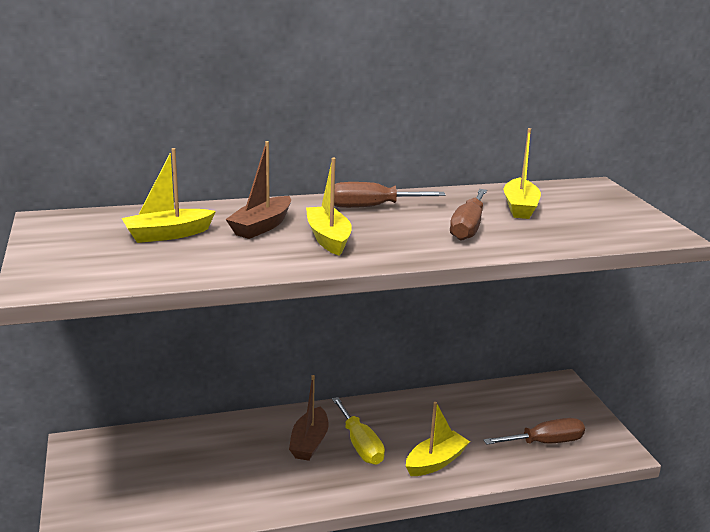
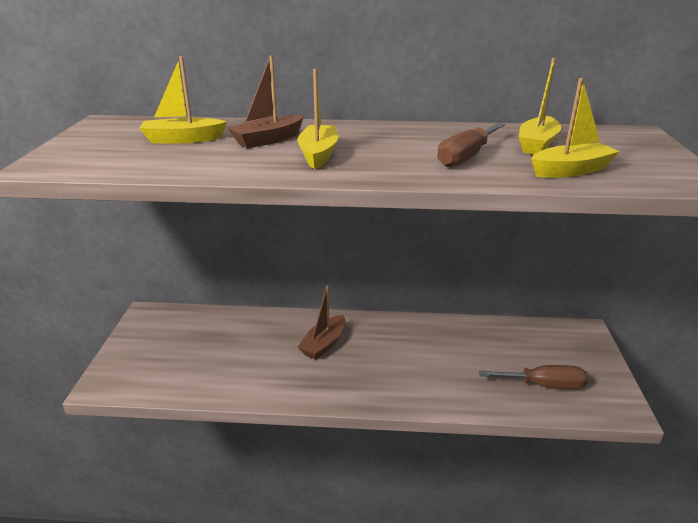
camera: 20 degrees right, 5 degrees up
(360, 445) = (366, 354): yellow screwdriver -> none
(371, 207) = (384, 133): brown screwdriver -> none
(435, 462) = (427, 383): yellow boat -> yellow boat (571, 170)

